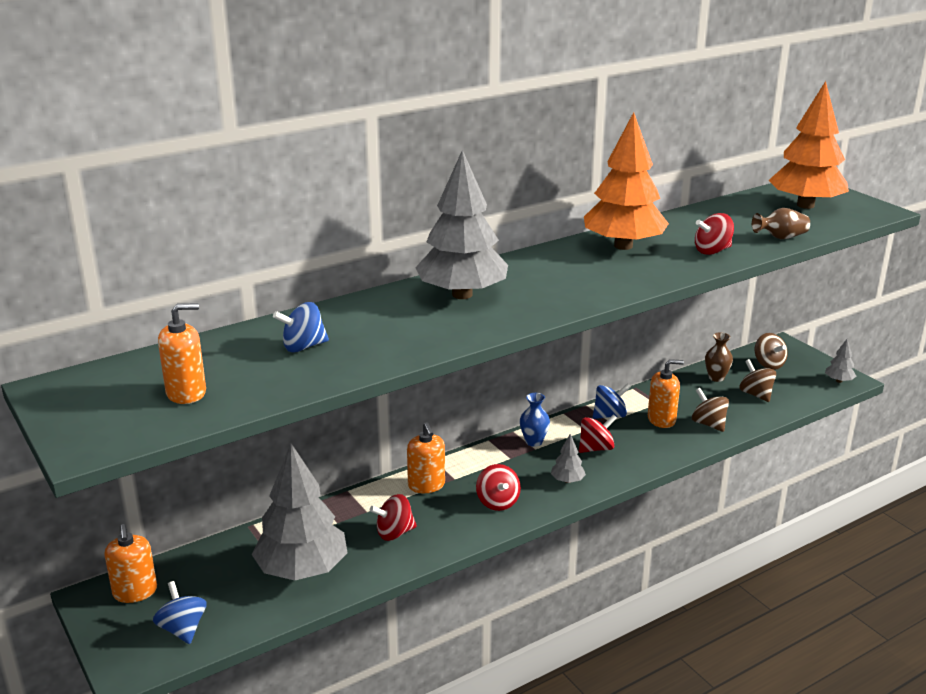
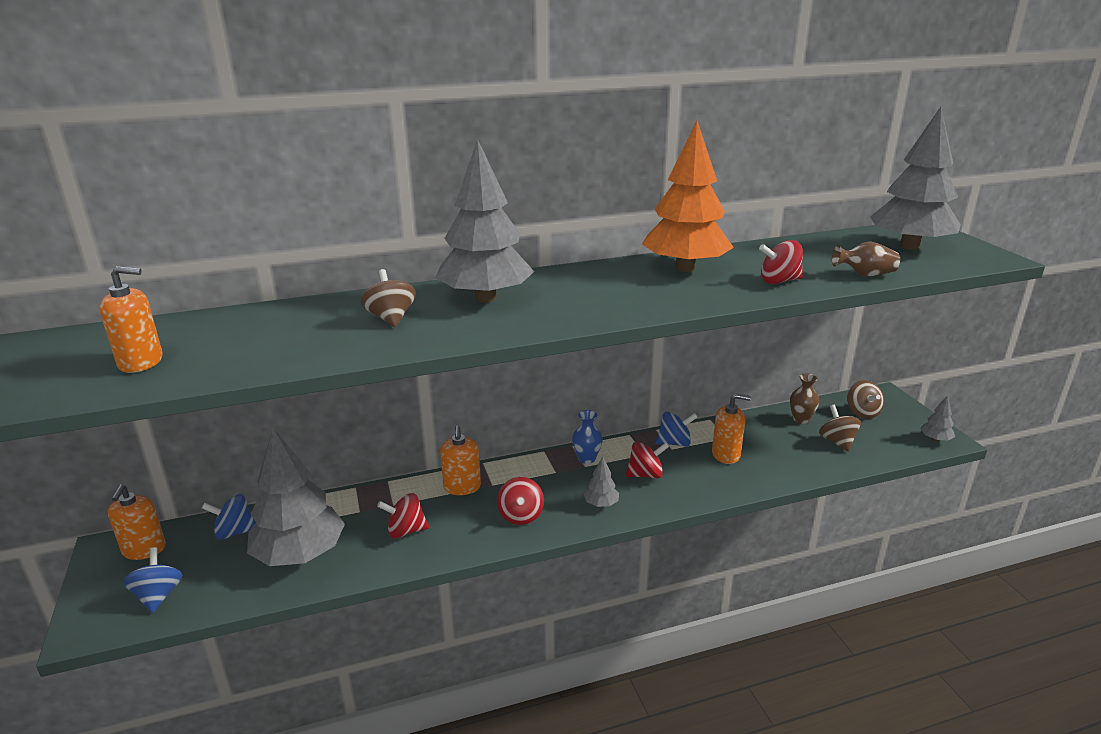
camera: 15 degrees right, 0 degrees up
(303, 346) = (290, 331): blue spinning top -> blue spinning top (234, 532)
(708, 424) = (774, 466): brown spinning top -> brown spinning top (391, 318)
(805, 205) = (909, 246): orange tree -> grey tree

